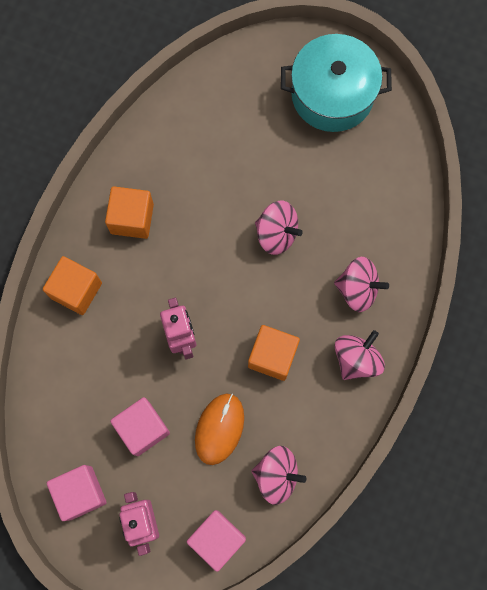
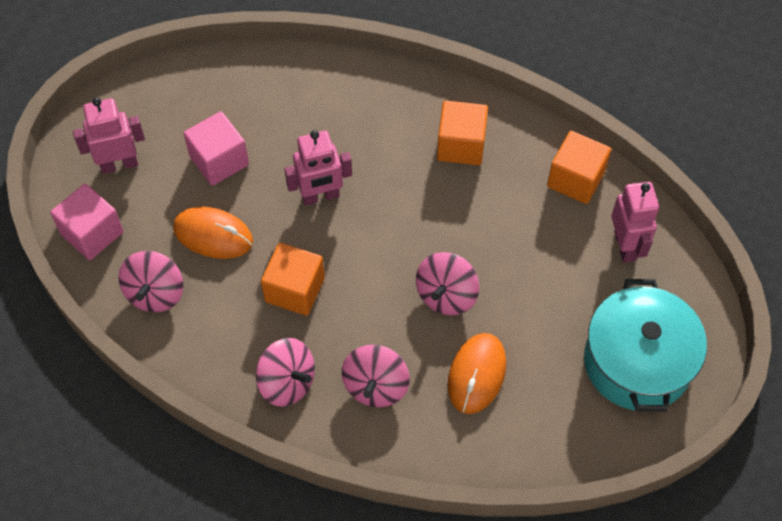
camera: 90 degrees right, 15 degrees down
(76, 290) = (376, 95): orange cube -> orange cube (575, 179)
(80, 493) = (155, 106): pink cube -> none
(231, 95) = (625, 245): none -> pink robot
(345, 212) = (476, 374): none -> orange mouse

